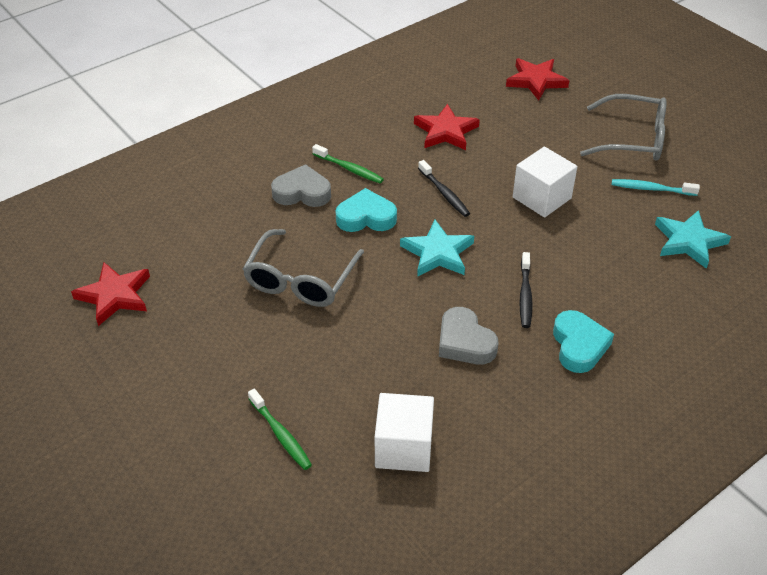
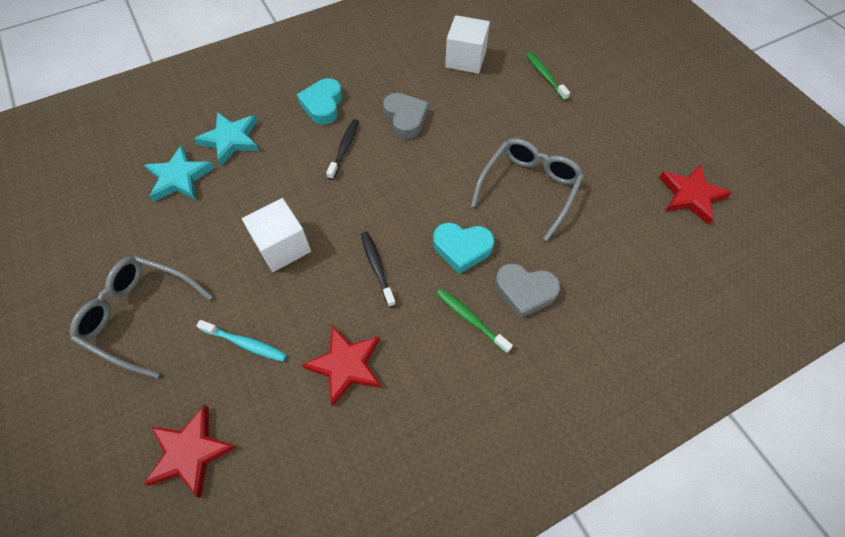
camera: 170 degrees left, 15 degrees up
(438, 253) = (403, 198): turquoise star -> turquoise star (230, 140)
(651, 189) = (169, 241): turquoise toothbrush -> turquoise toothbrush (245, 343)

